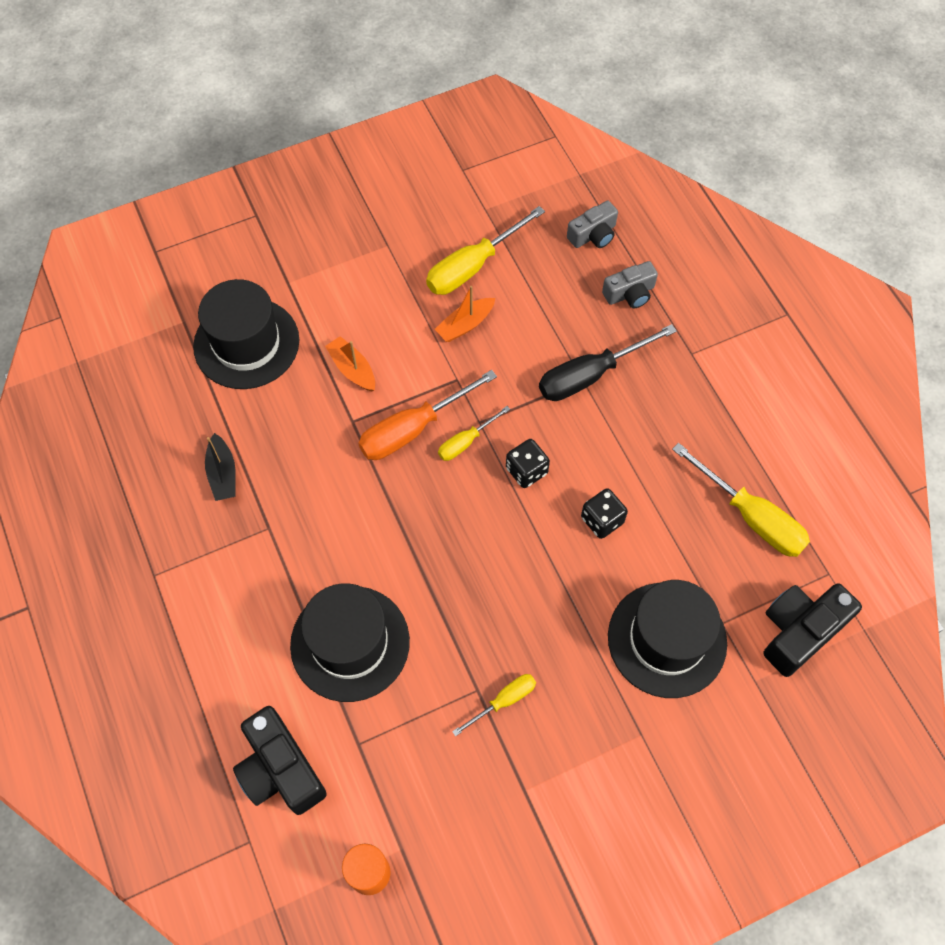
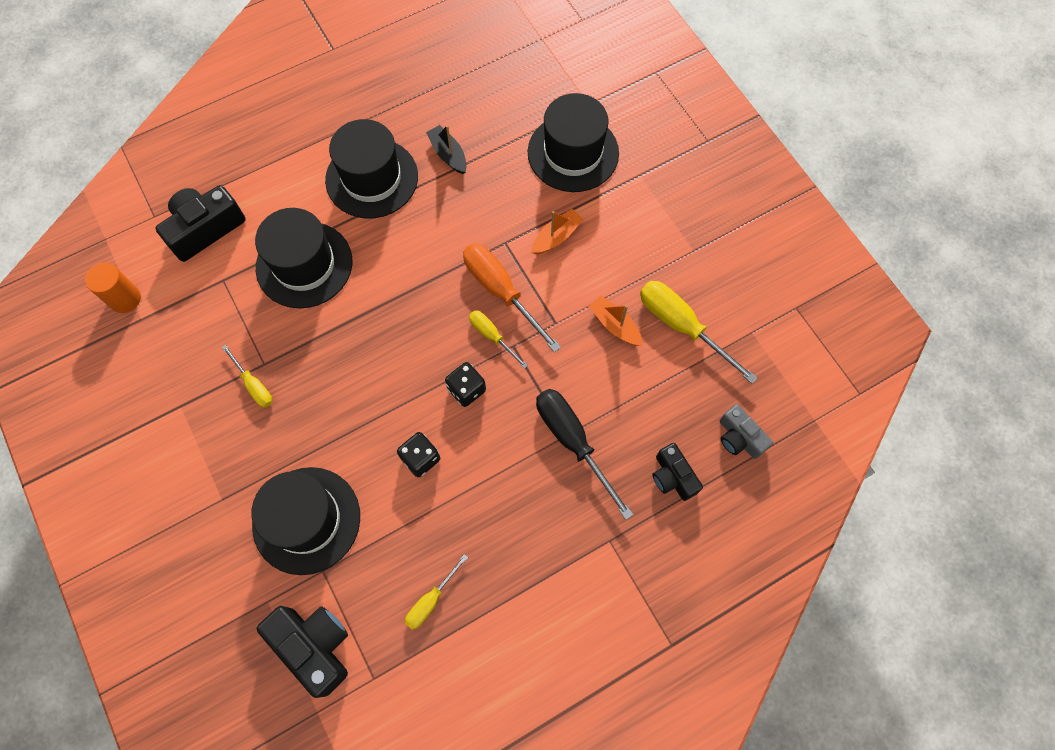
camera: 85 degrees right, 5 degrees up
(223, 474) = (448, 154): black boat -> black boat turned 75 degrees clockwise
(240, 562) = (372, 178): none -> black hat
(630, 293) = (673, 476): grey camera -> black camera
(751, 516) = (431, 600): yellow screwdriver -> yellow screwdriver, size x0.56

